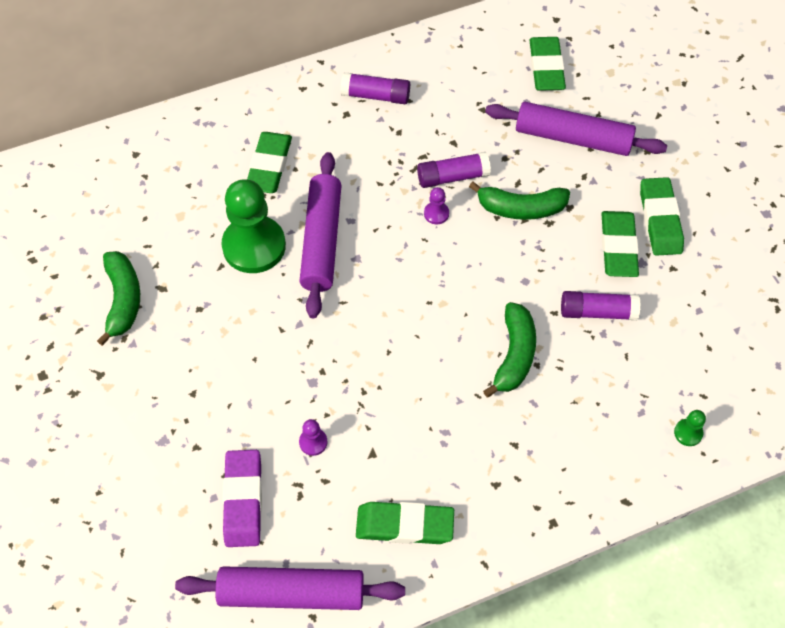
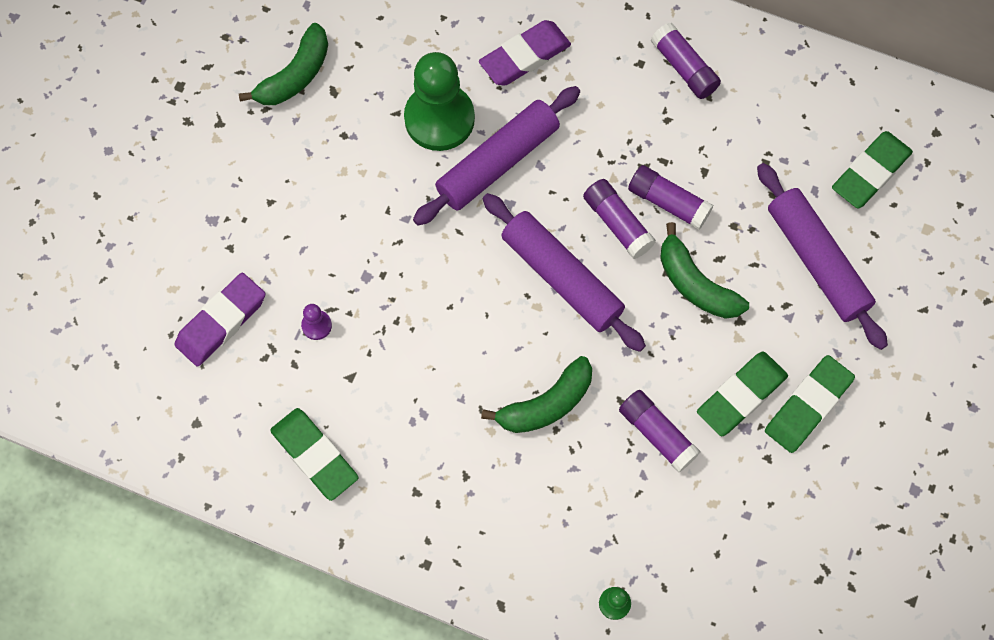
camera: 45 degrees right, 10 degrees up
(269, 166) = (525, 56): green eraser -> purple eraser
(291, 593) = (184, 425): purple rolling pin -> purple rolling pin (561, 277)
(436, 214) = (617, 223): purple pawn -> purple glue stick

